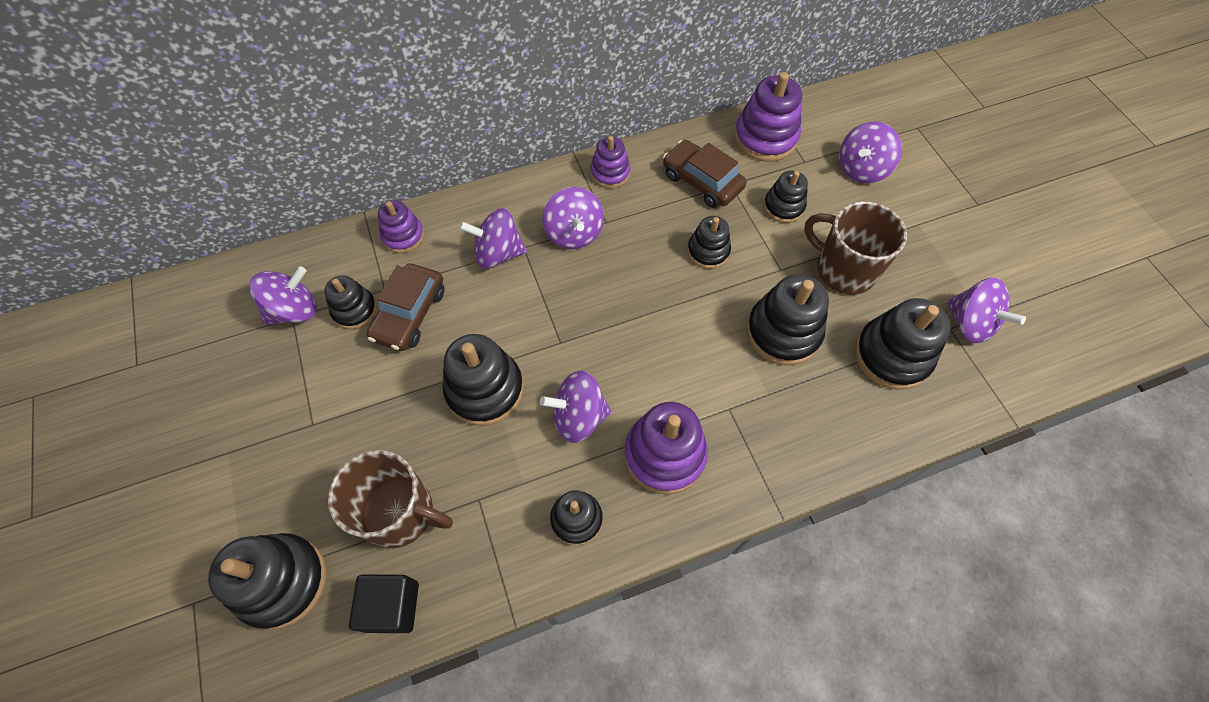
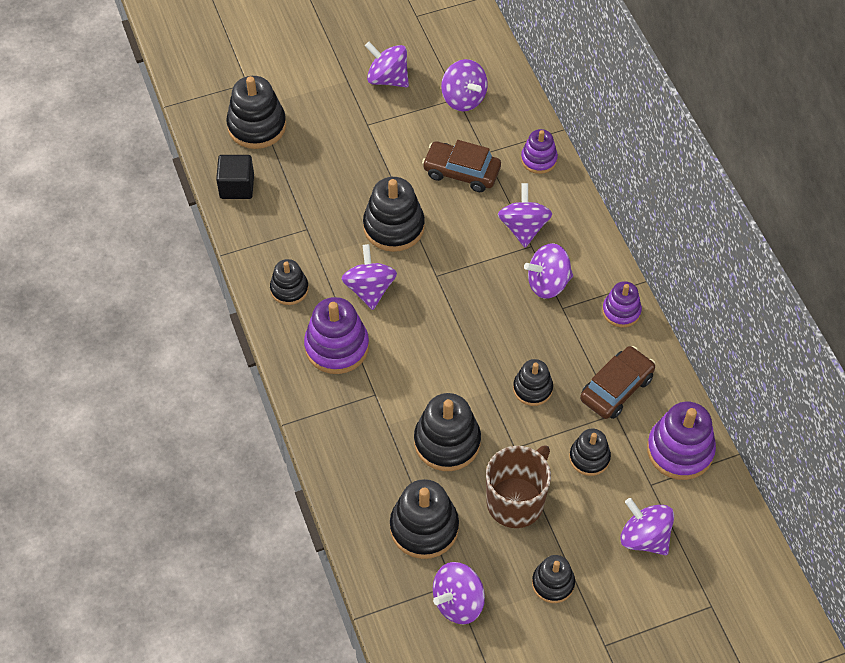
camera: 90 degrees right, 5 degrees down
(238, 399) = (387, 78): none -> purple spinning top
(354, 310) = (464, 136): black stacking toy -> black stacking toy (553, 583)
(400, 513) = (299, 184): brown mug -> none

